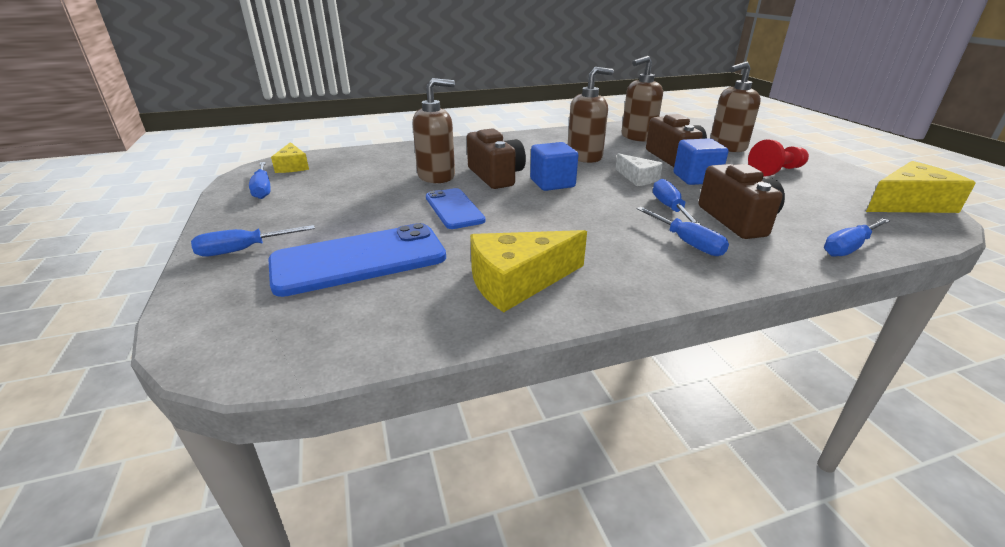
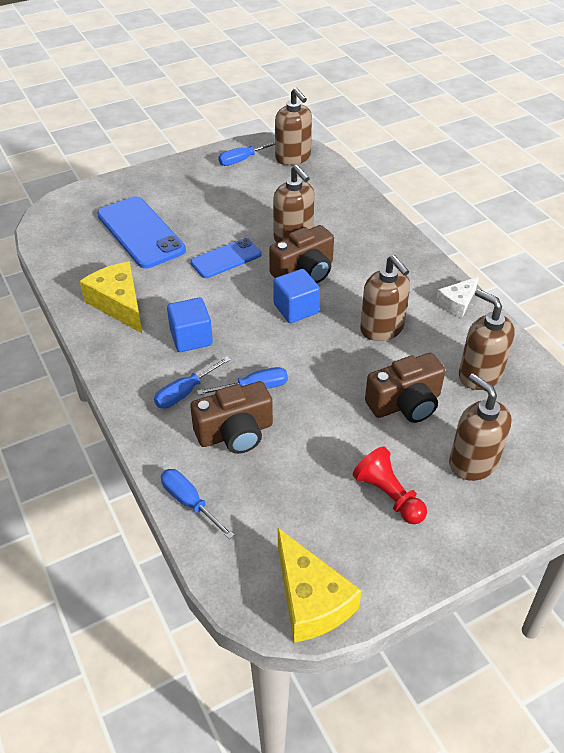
camera: 80 degrees right, 15 degrees up
(242, 250) = (148, 185): blue screwdriver -> none
(292, 166) = (293, 157): yellow cheese -> brown soap dispenser
(637, 178) = (328, 369): white cheese -> white cheese (457, 303)
(696, 178) = (340, 416): blue cube -> blue cube (191, 338)

